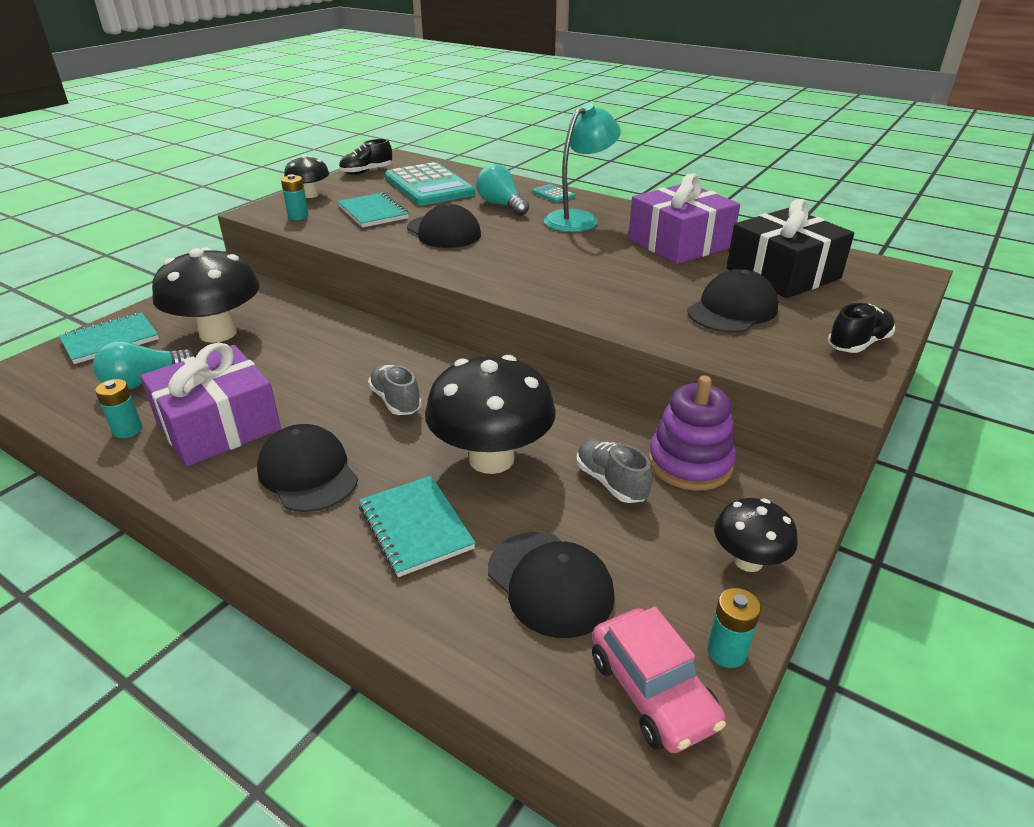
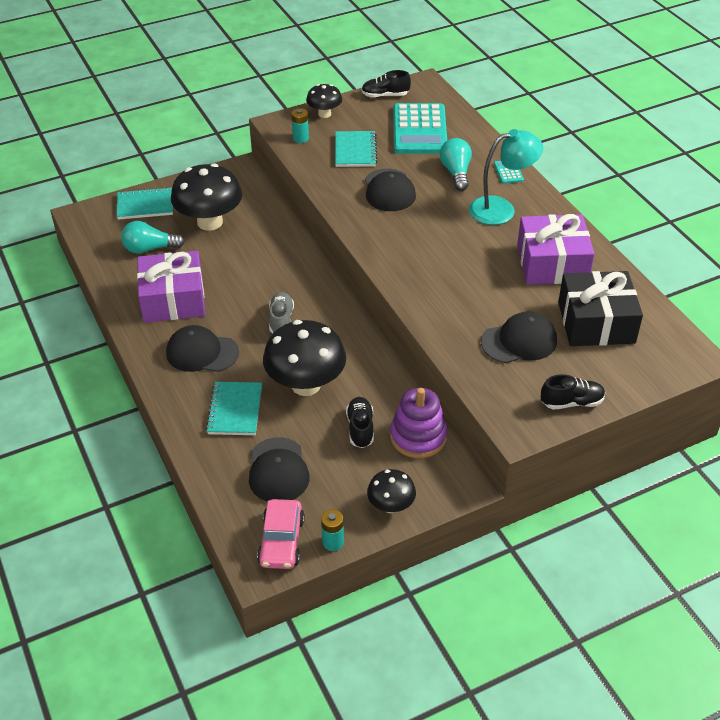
camera: 30 degrees right, 10 degrees up
(127, 430) = (125, 284): turquoise battery -> none
(308, 473) = (202, 352): black cap -> black cap turned 75 degrees counterclockwise
(611, 482) = (360, 428): grey shoe -> black shoe

